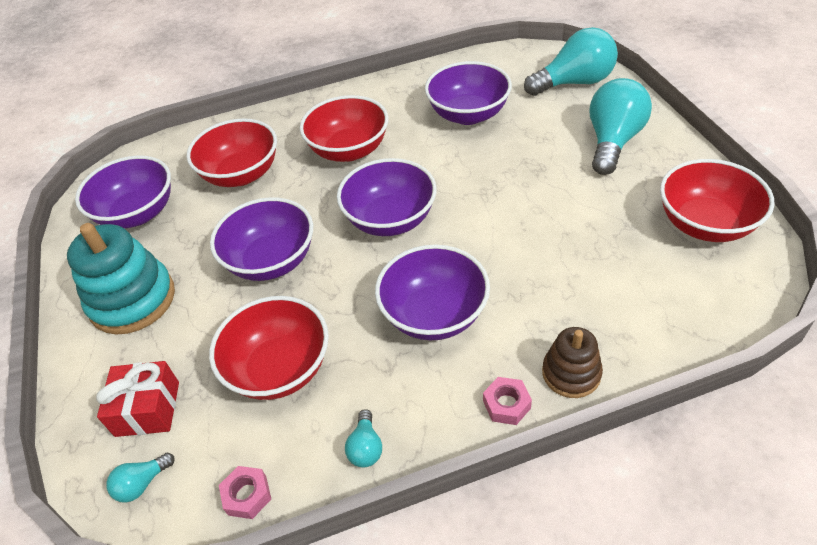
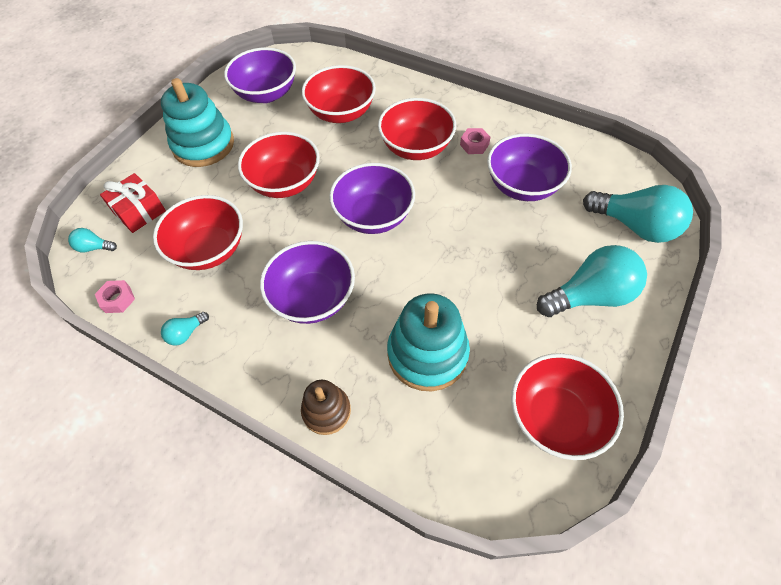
camera: 45 degrees right, 10 degrees up
(271, 261) = (285, 183): purple bowl -> red bowl
(506, 404) = (272, 388): pink nut -> pink nut (474, 145)
(575, 267) = (427, 354): none -> turquoise stacking toy

